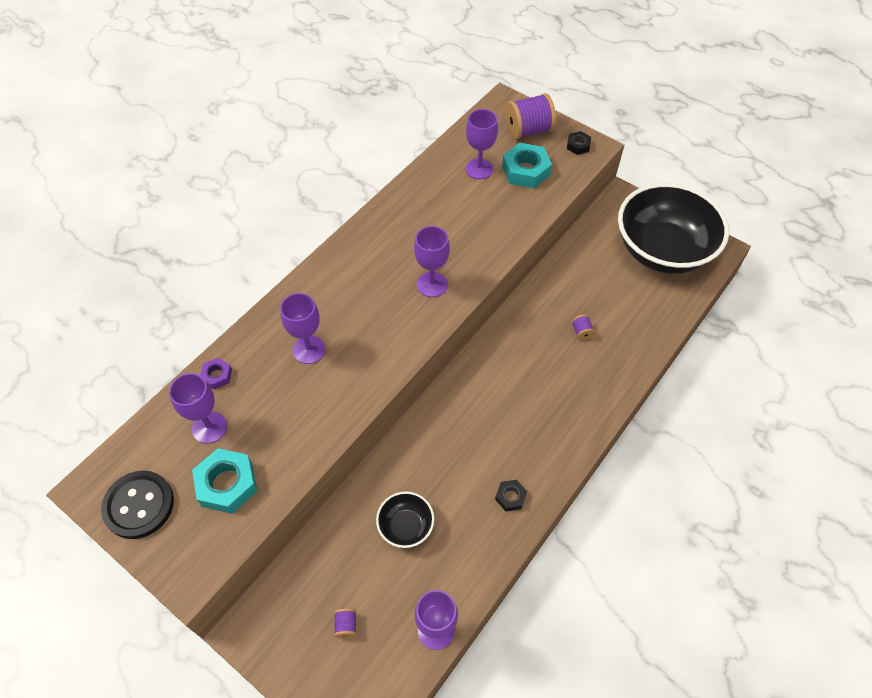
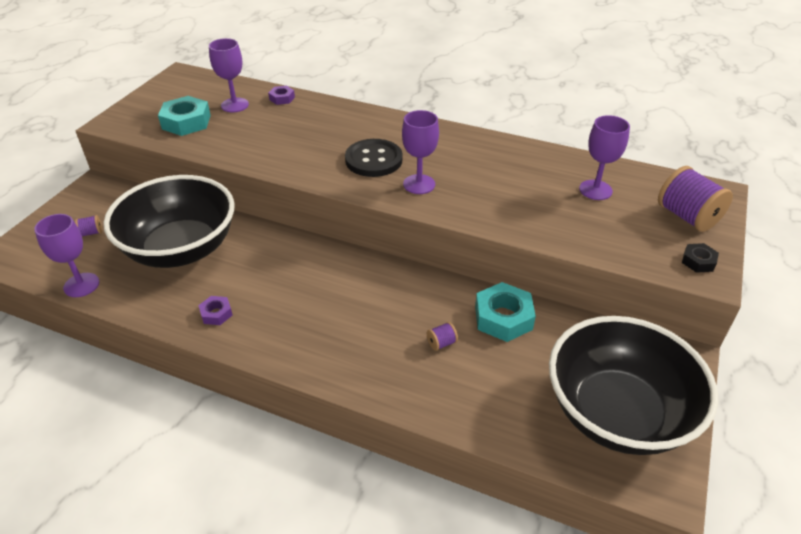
camera: 75 degrees right, 15 degrees down
(139, 505) = (167, 93): black button -> black button (373, 160)
(309, 350) = (319, 132): purple goblet -> none
(406, 526) = (181, 249): black bowl -> black bowl, size x2.29
(510, 497) = (216, 313): black nut -> purple nut
(525, 171) = (619, 224): turquoise nut -> turquoise nut (503, 318)

